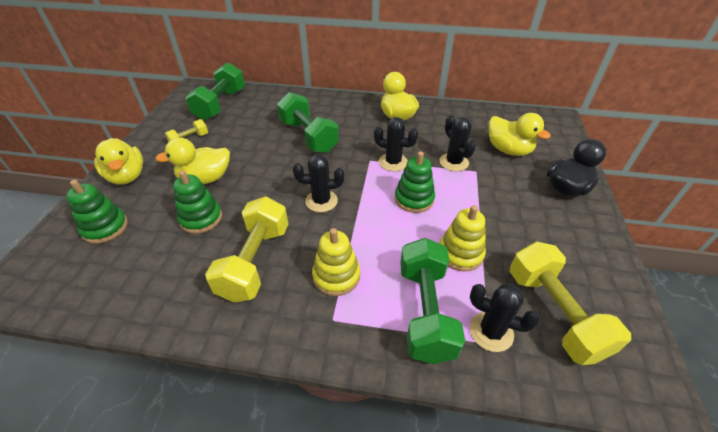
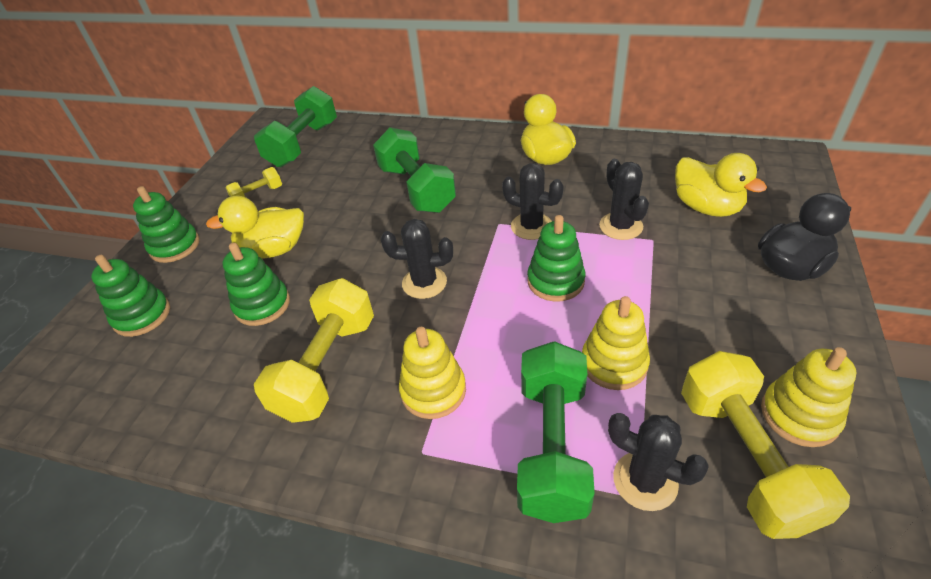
camera: 10 degrees right, 0 degrees up
(127, 176) = (175, 246): yellow duck -> green stacking toy
(585, 283) = (799, 415): none -> yellow stacking toy

